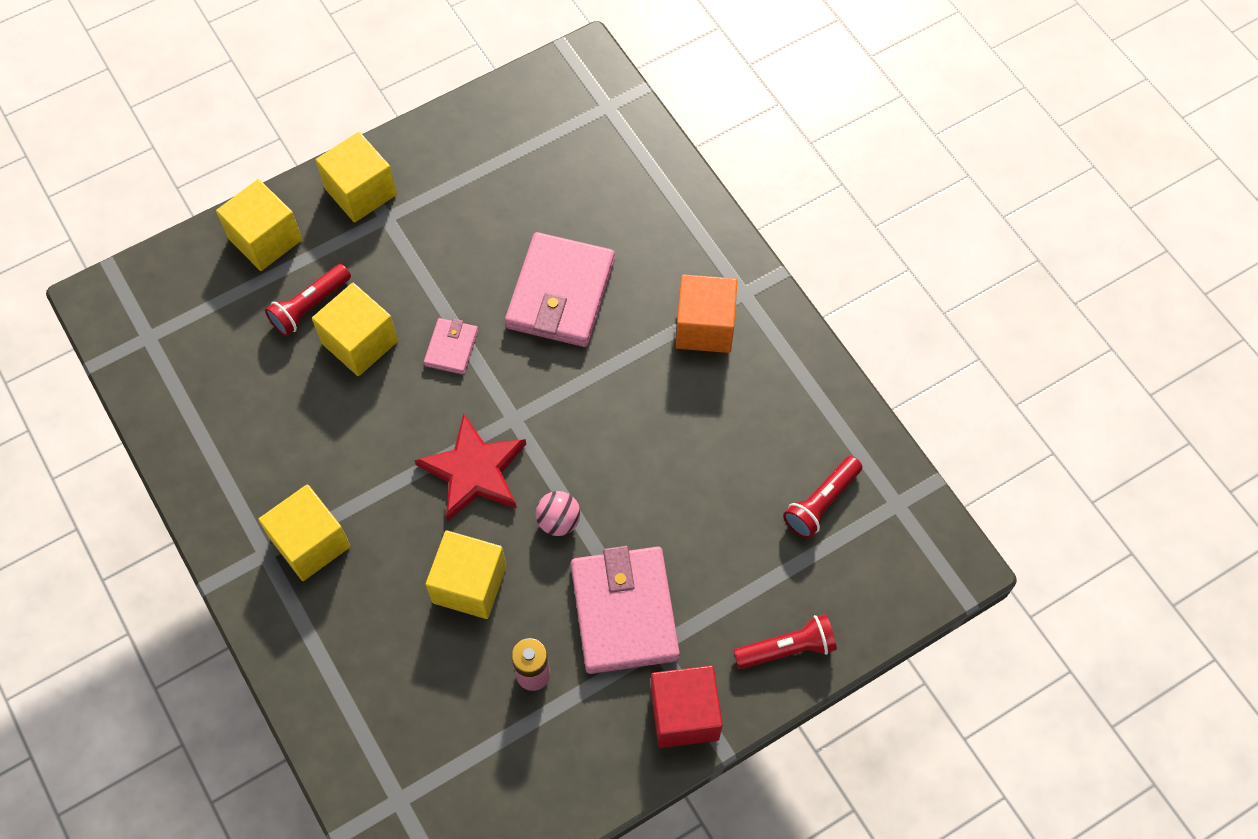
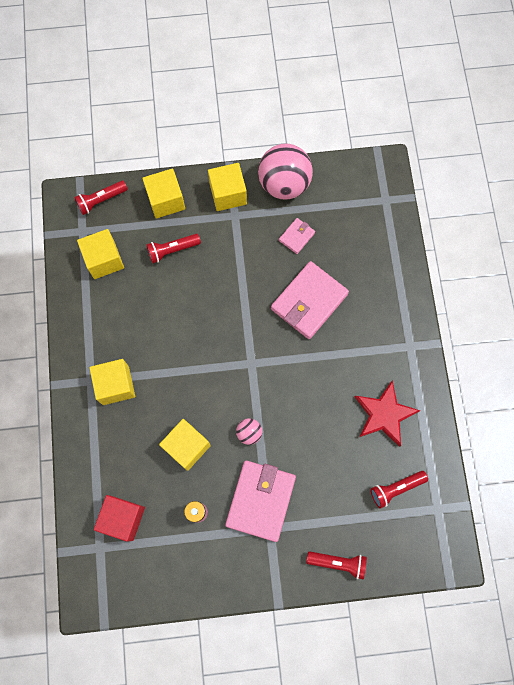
camera: 25 degrees right, 10 degrees up
(158, 280) = (101, 200): none -> red flashlight
(360, 342) = (189, 282): yellow cube -> yellow cube (104, 260)
(442, 143) = (284, 184): none -> pink ball
(451, 348) = (236, 307): pink wallet -> pink wallet (296, 237)
(474, 471) = (217, 384): red star -> red star (384, 414)
(684, 714) = (266, 572): red cube -> red cube (123, 518)
(705, 327) = (379, 356): orange cube -> none

